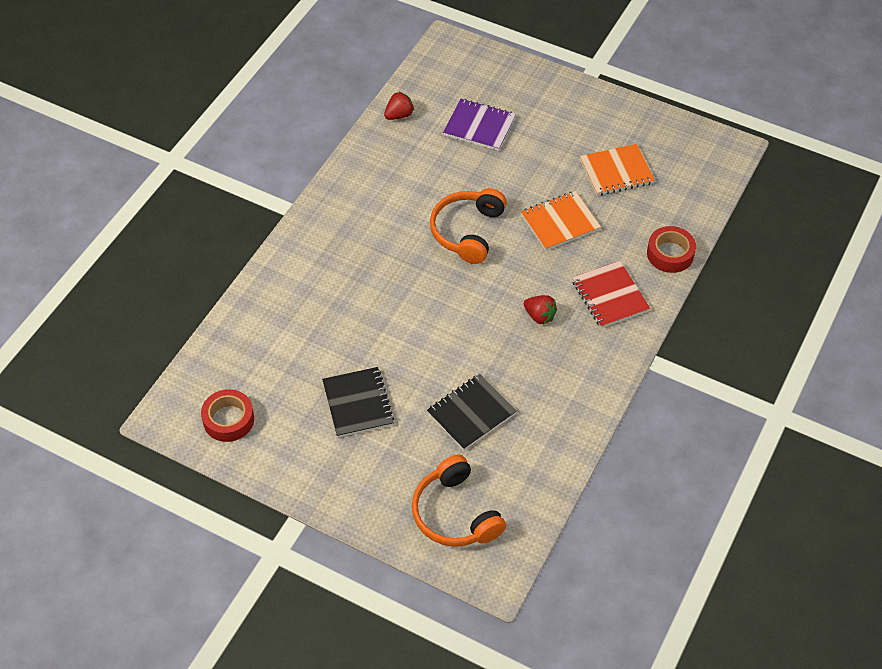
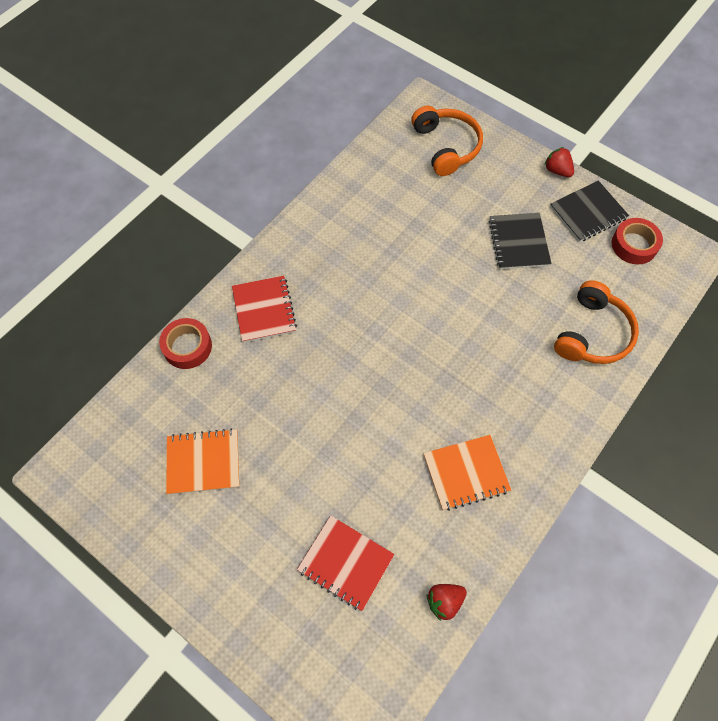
camera: 170 degrees left, 10 degrees up
(467, 231) = (389, 408): orange headphones -> orange headphones (593, 334)
(471, 413) = (420, 220): black notebook -> black notebook (588, 213)
(479, 126) = (345, 563): purple notebook -> red notebook
(539, 316) = (338, 299): red strawberry -> red strawberry (557, 170)
(560, 222) = (287, 403): orange notebook -> orange notebook (466, 473)

